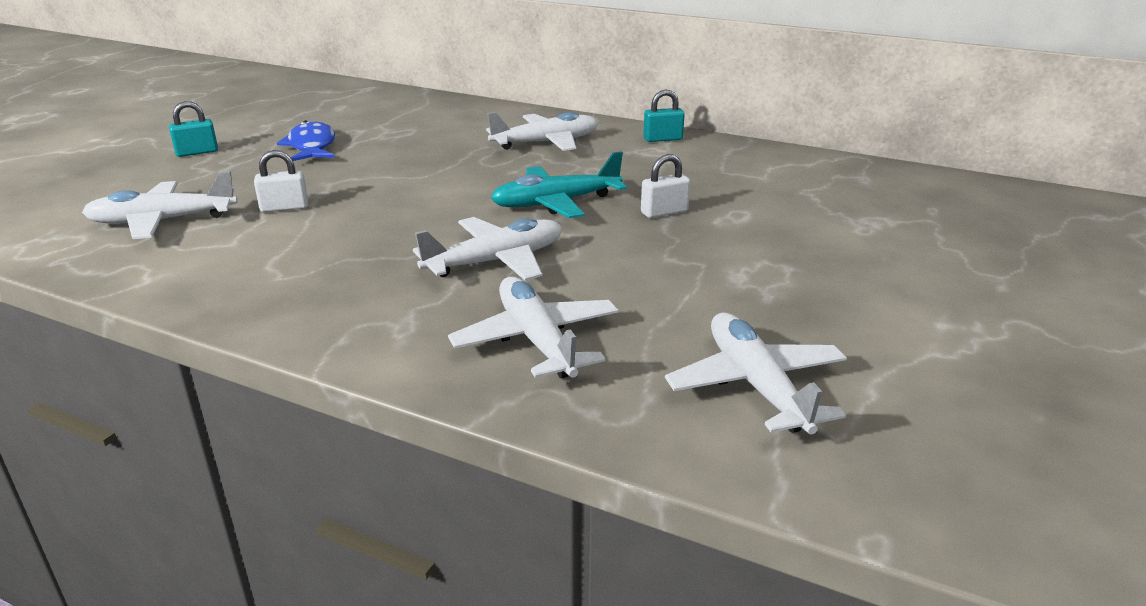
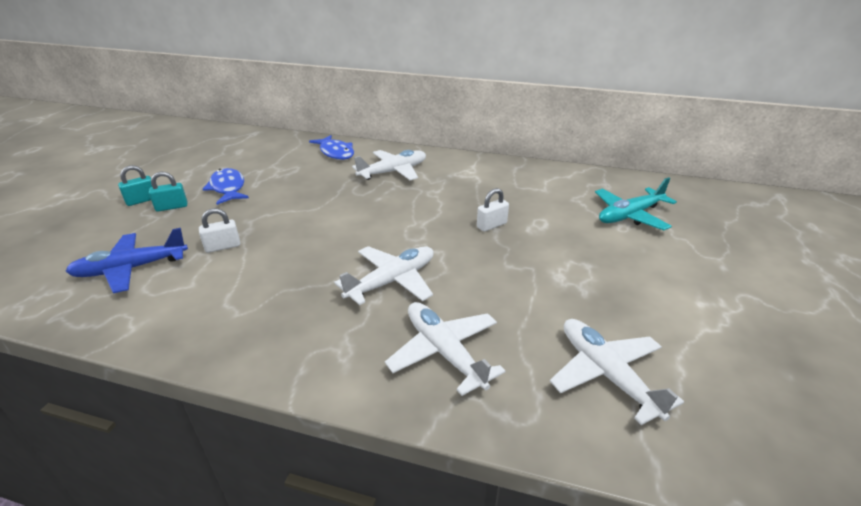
camera: 10 degrees left, 5 degrees up
(162, 221) = (131, 269): white plane -> blue plane
(473, 116) = (336, 153): none -> blue fish
(555, 203) = (416, 224): turquoise plane -> turquoise plane (629, 215)
(663, 139) = (469, 162): turquoise padlock -> turquoise padlock (172, 207)

